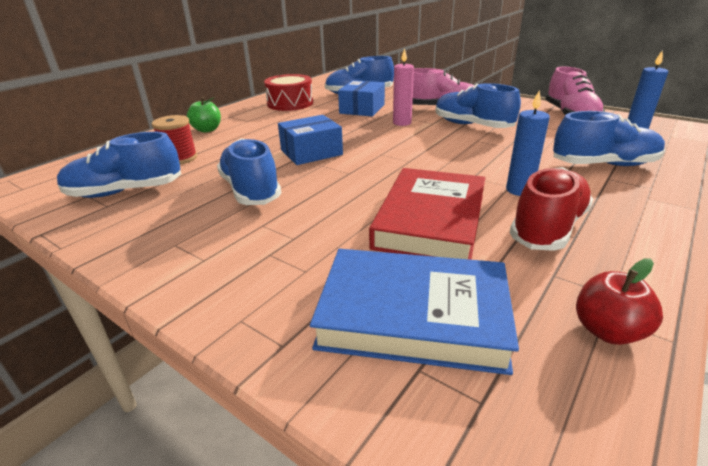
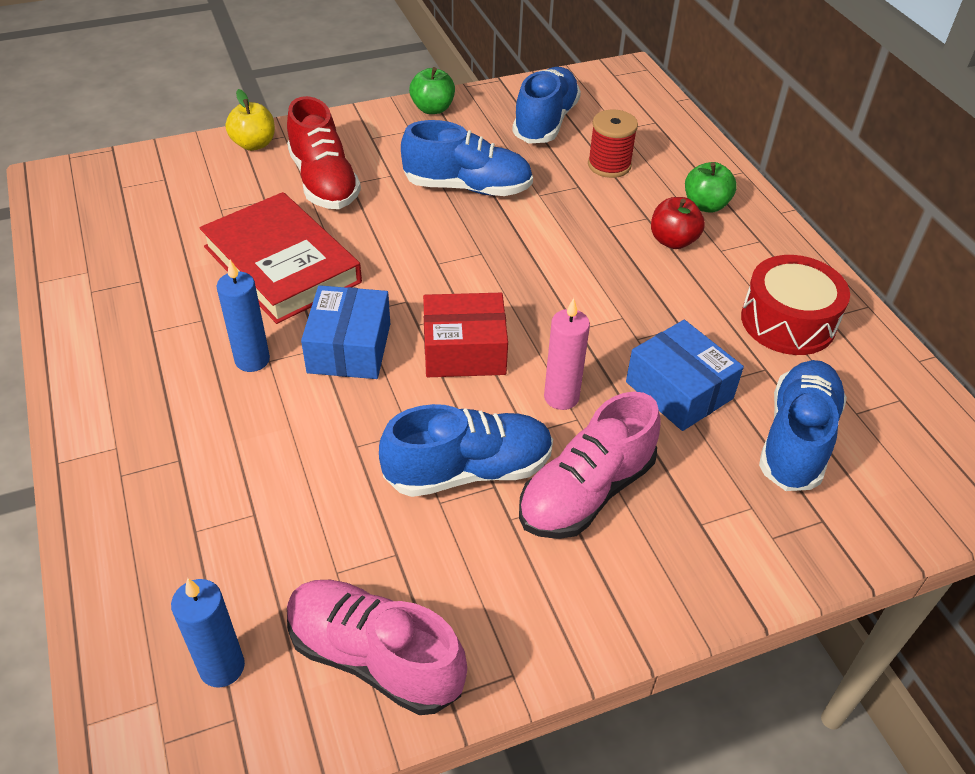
camera: 120 degrees right, 15 degrees up
(122, 248) = (432, 109): none -> green apple
(278, 334) = (254, 144): none -> yellow apple
(311, 152) = (529, 259): blue box -> blue box (349, 348)
(408, 145) = (464, 350): none -> red box
(413, 315) = (199, 196): blue book -> none
(548, 228) = (181, 325): red shoe -> red shoe (324, 182)
(603, 165) = (203, 491): blue shoe -> none
(607, 331) = (80, 262): red apple -> red apple (673, 241)

